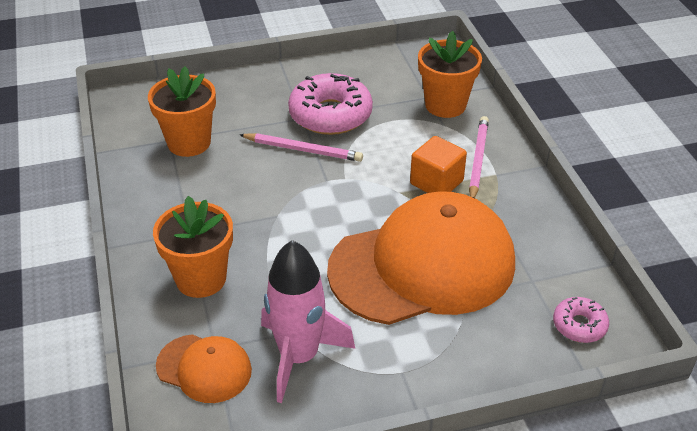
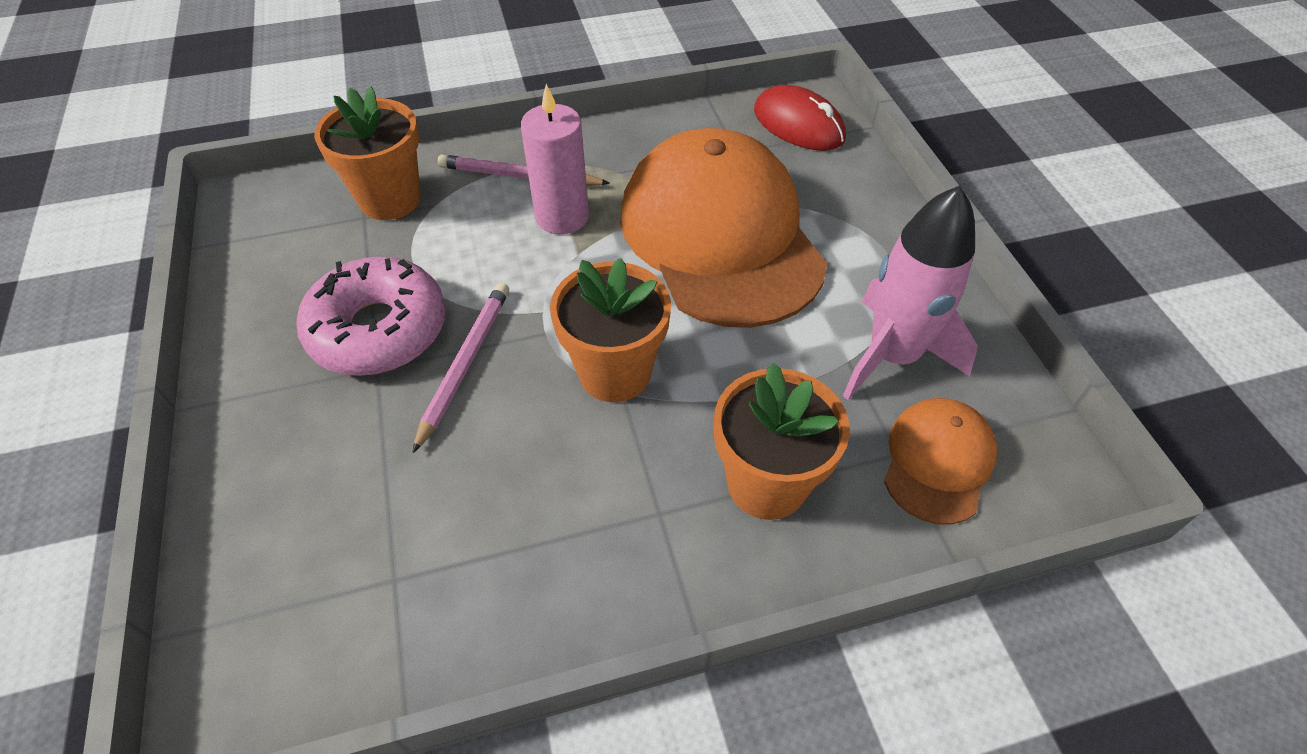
camera: 90 degrees left, 10 degrees up
(189, 143) = (411, 541): orange flower pot -> orange flower pot (615, 372)
(436, 182) = (562, 216): orange cube -> pink candle
(579, 325) = (798, 125): pink donut -> red mouse

